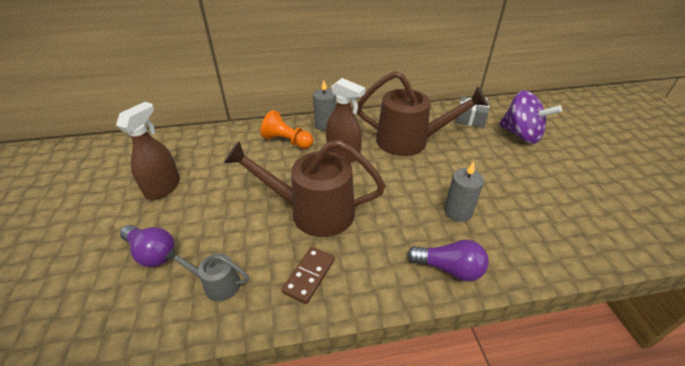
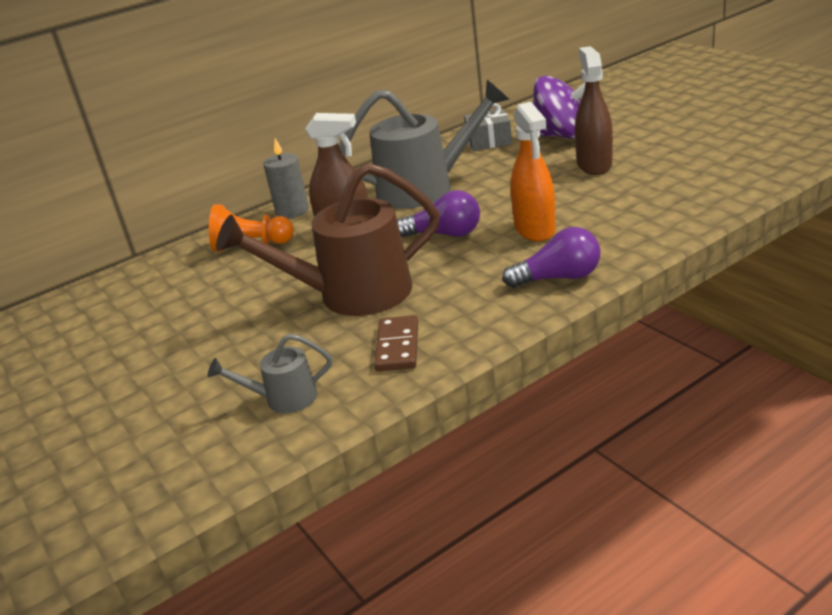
camera: 20 degrees left, 10 degrees down
(152, 253) = (161, 411): purple light bulb -> purple light bulb (445, 234)
(163, 188) = (106, 353): brown spray bottle -> brown spray bottle (594, 165)
(410, 141) = (426, 188): brown watering can -> grey watering can
(458, 212) = (535, 229): grey candle -> orange spray bottle

